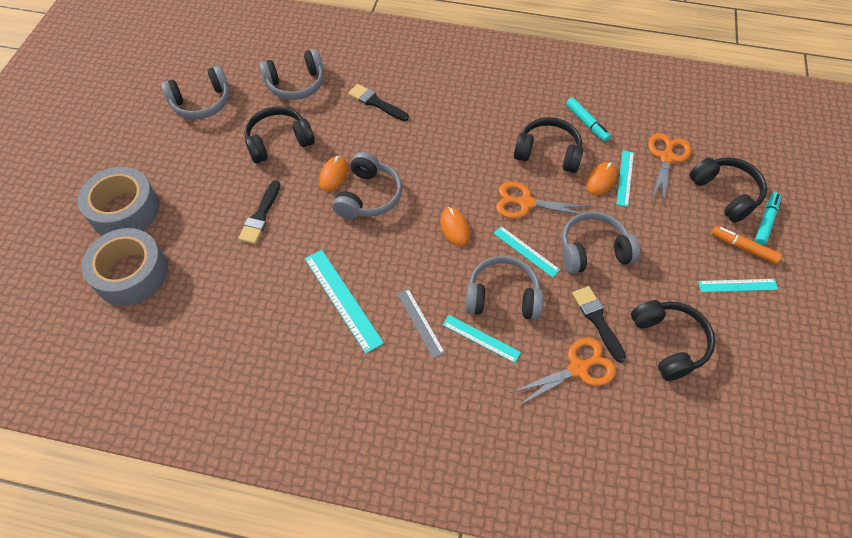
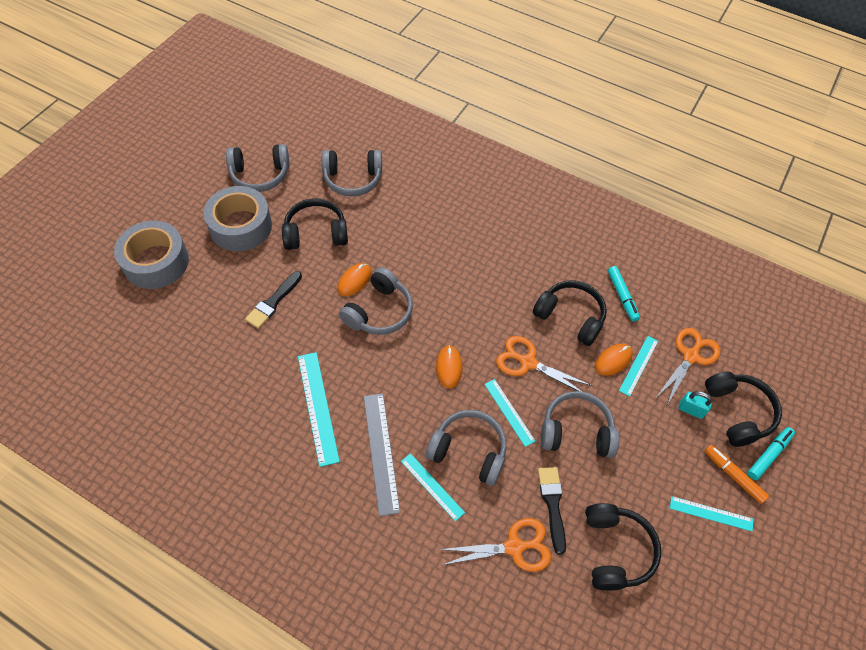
camera: 15 degrees right, 0 degrees up
(131, 274) = (141, 325): grey tape -> grey tape (240, 226)
(376, 103) = (421, 218): black brush -> none
(420, 322) = (380, 452): grey ruler -> grey ruler, size x1.59
(685, 203) = (690, 410): none -> turquoise padlock

